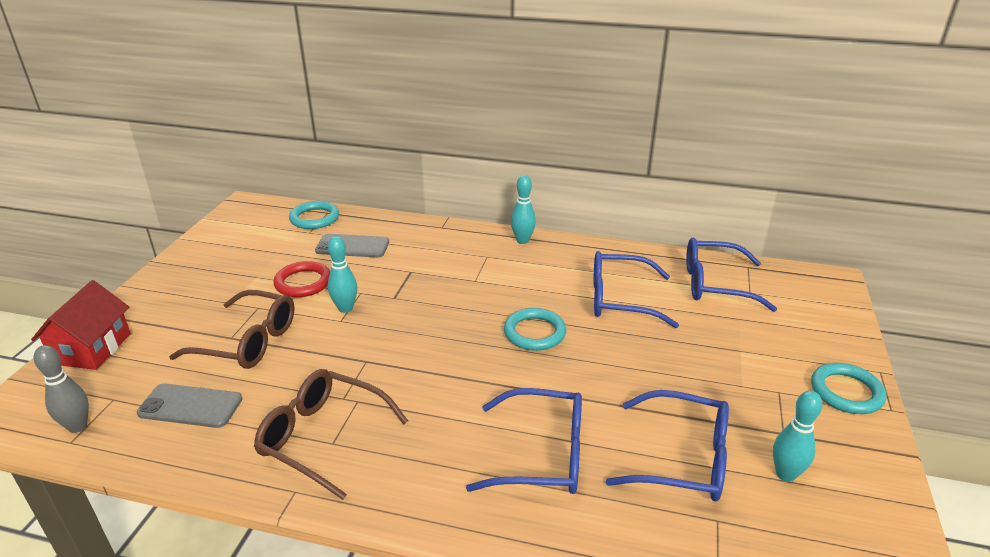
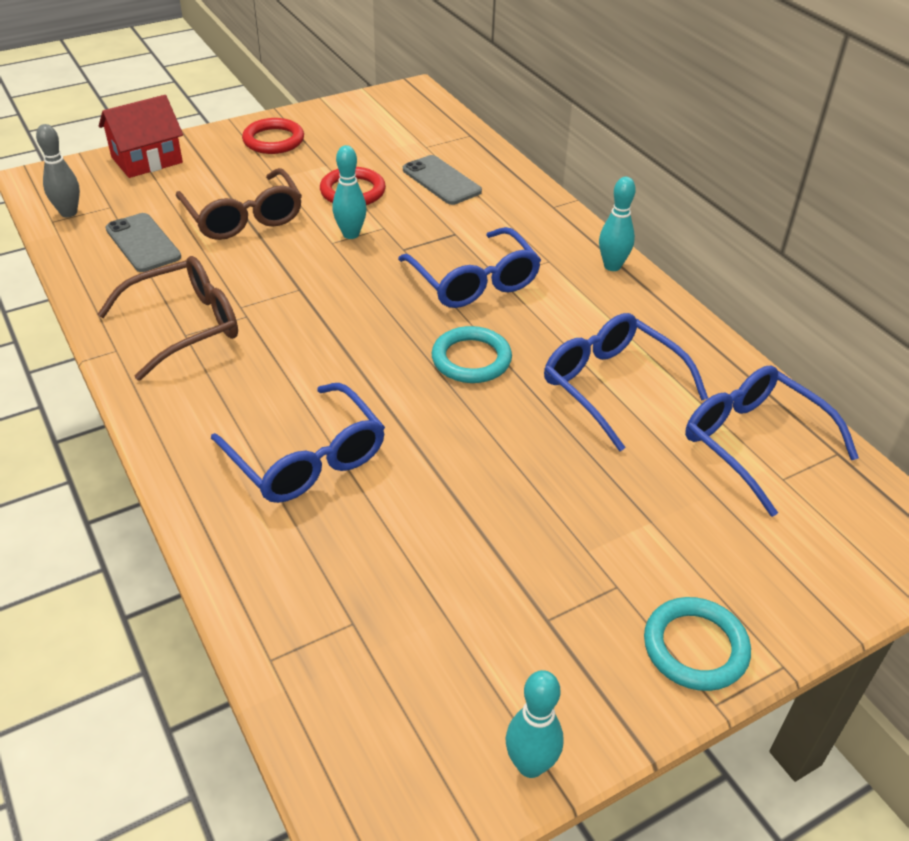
camera: 45 degrees right, 10 degrees up
(187, 281) = (273, 140): none -> red ring
(314, 218) = (450, 135): turquoise ring -> none
(323, 437) = (185, 326): brown glasses -> brown glasses turned 75 degrees clockwise
(683, 458) = (411, 557): blue glasses -> blue glasses (474, 281)
(785, 474) = (479, 648): turquoise bowling pin -> turquoise bowling pin (530, 765)

